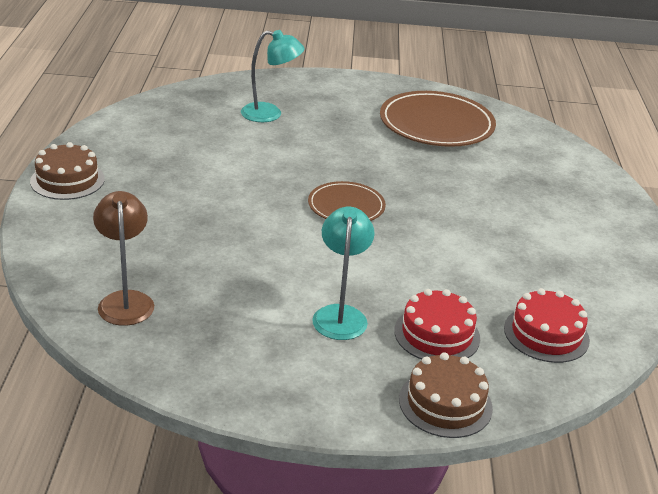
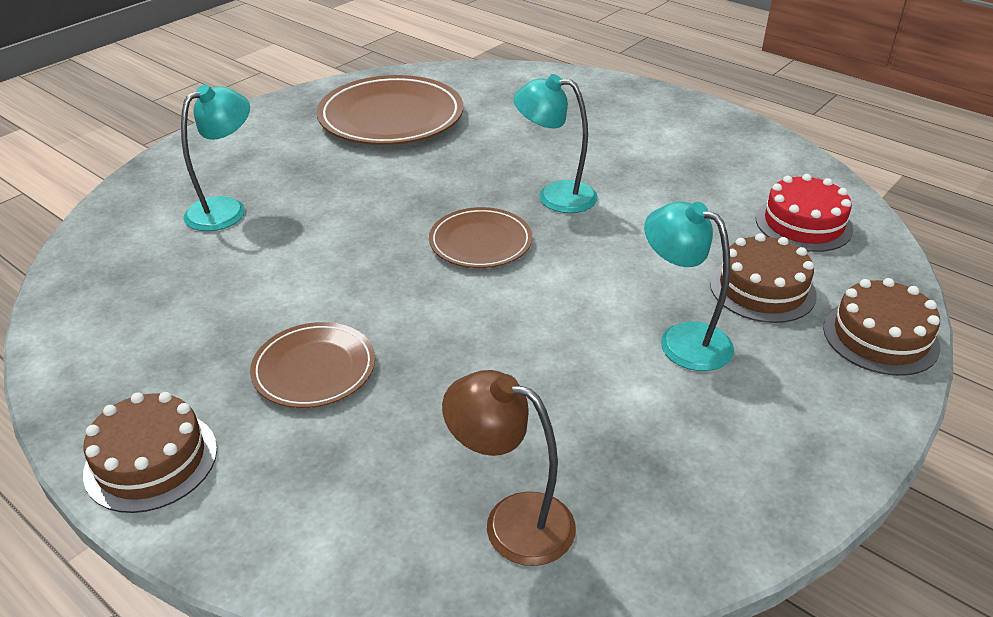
camera: 50 degrees left, 5 degrees up
(173, 196) = (314, 369): none -> brown plate
(433, 216) = (555, 195): none -> turquoise lamp
(437, 334) = (762, 289): red cake -> brown cake

